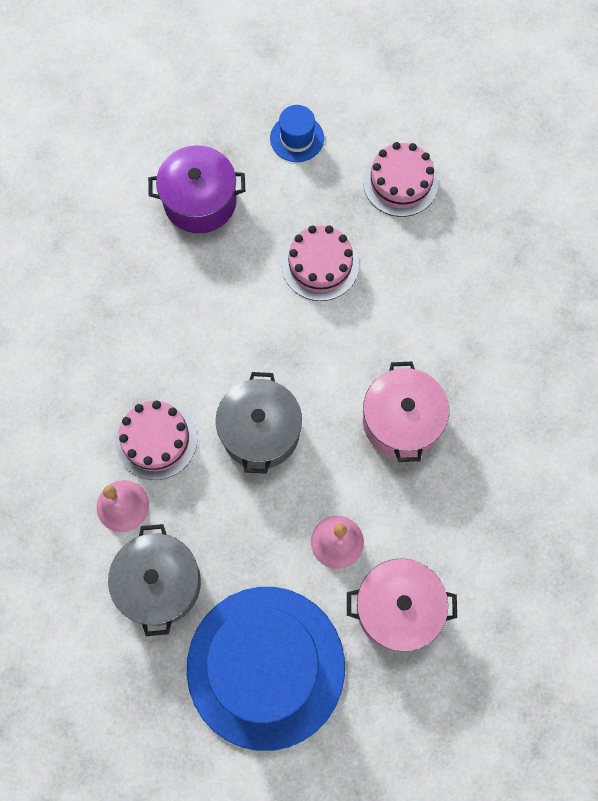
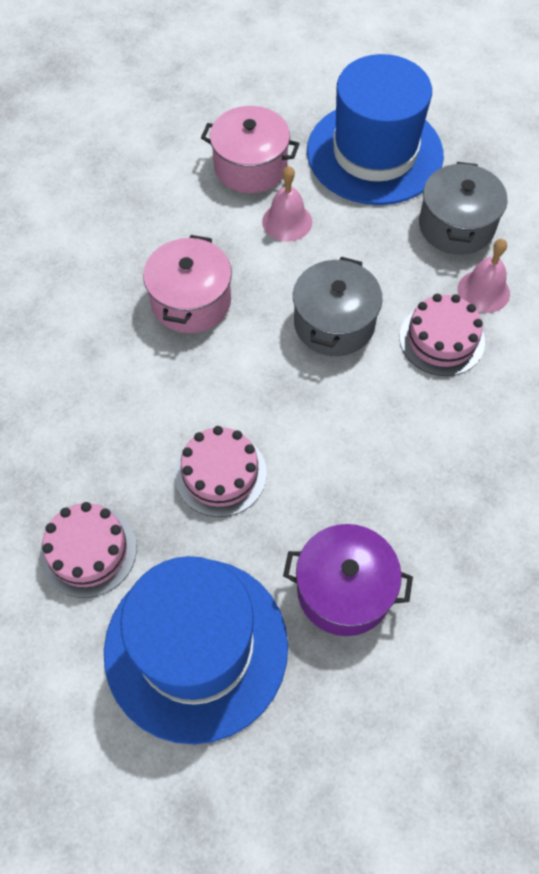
camera: 165 degrees left, 10 degrees down
(297, 138) = (196, 648): blue hat -> blue hat, size x2.47

